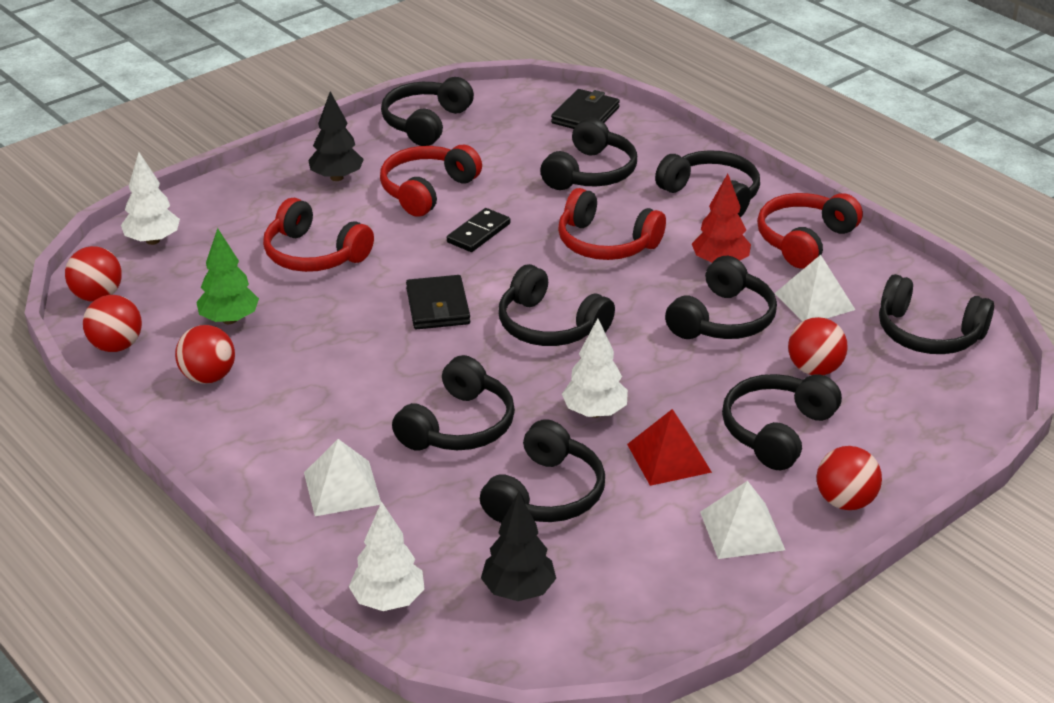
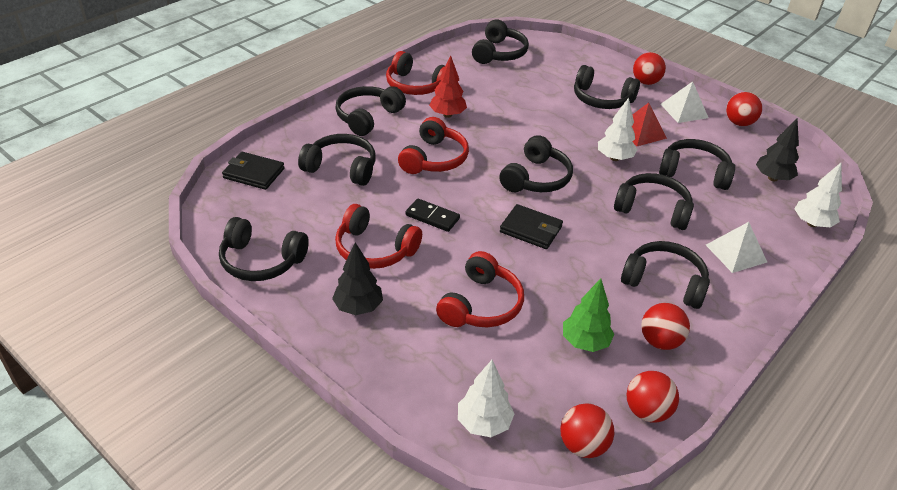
camera: 100 degrees left, 5 degrees up
(437, 306) = (531, 229): black wallet -> black wallet turned 45 degrees clockwise
(723, 319) = (507, 114): black headphones -> black headphones (664, 282)
(814, 301) = (479, 84): white pyramid -> none
(814, 369) = (543, 87): red ball -> red ball (739, 123)

